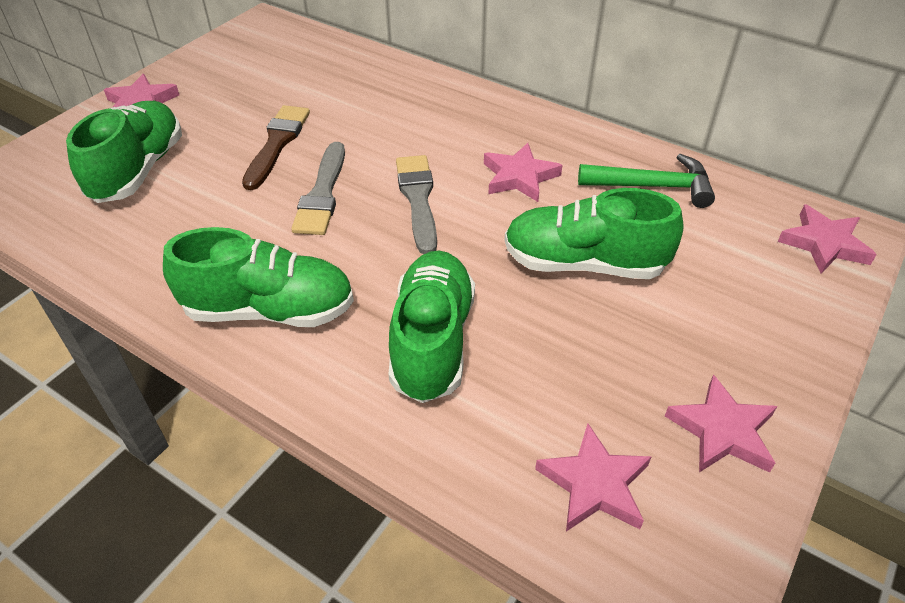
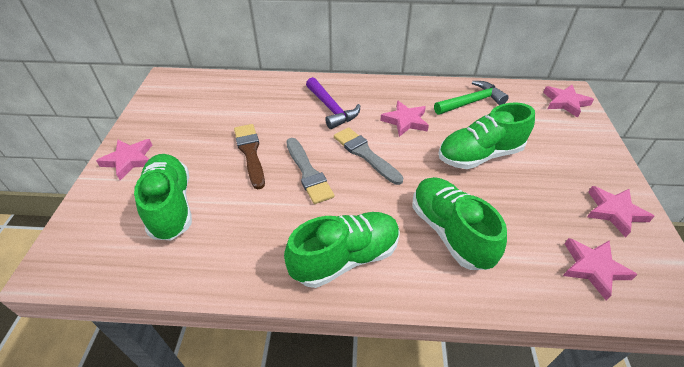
camera: 30 degrees left, 0 degrees up
(431, 125) = (331, 109): none -> purple hammer

